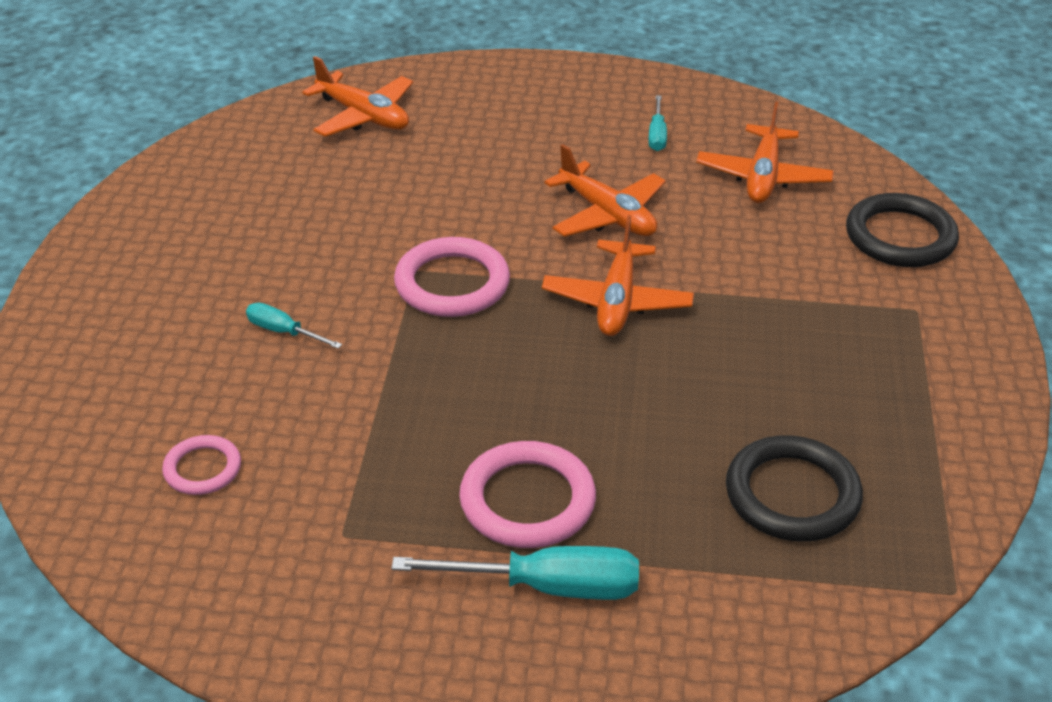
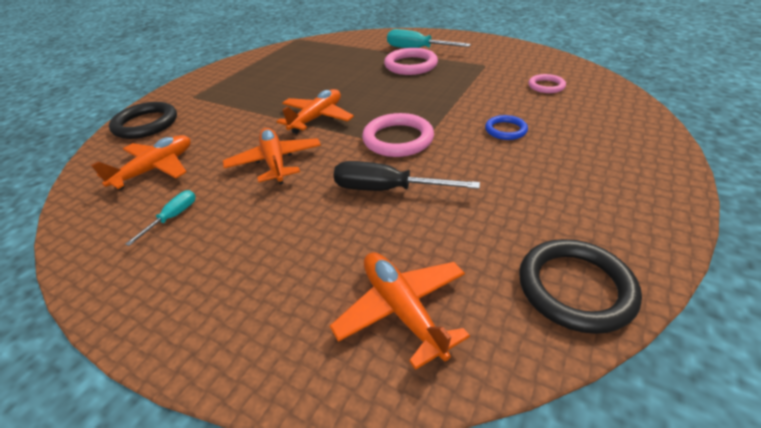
camera: 155 degrees left, 0 degrees up
(283, 332) = (505, 130): turquoise screwdriver -> blue ring
(428, 207) = (387, 189): none -> black screwdriver
(792, 494) = (317, 57): black ring -> black ring (575, 288)

